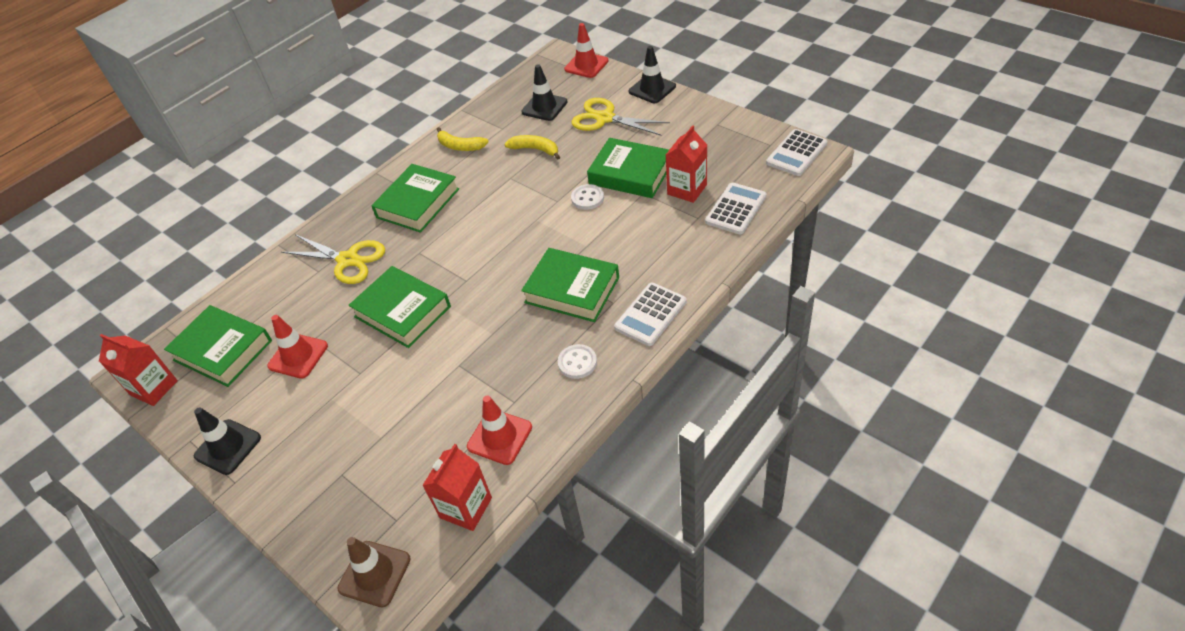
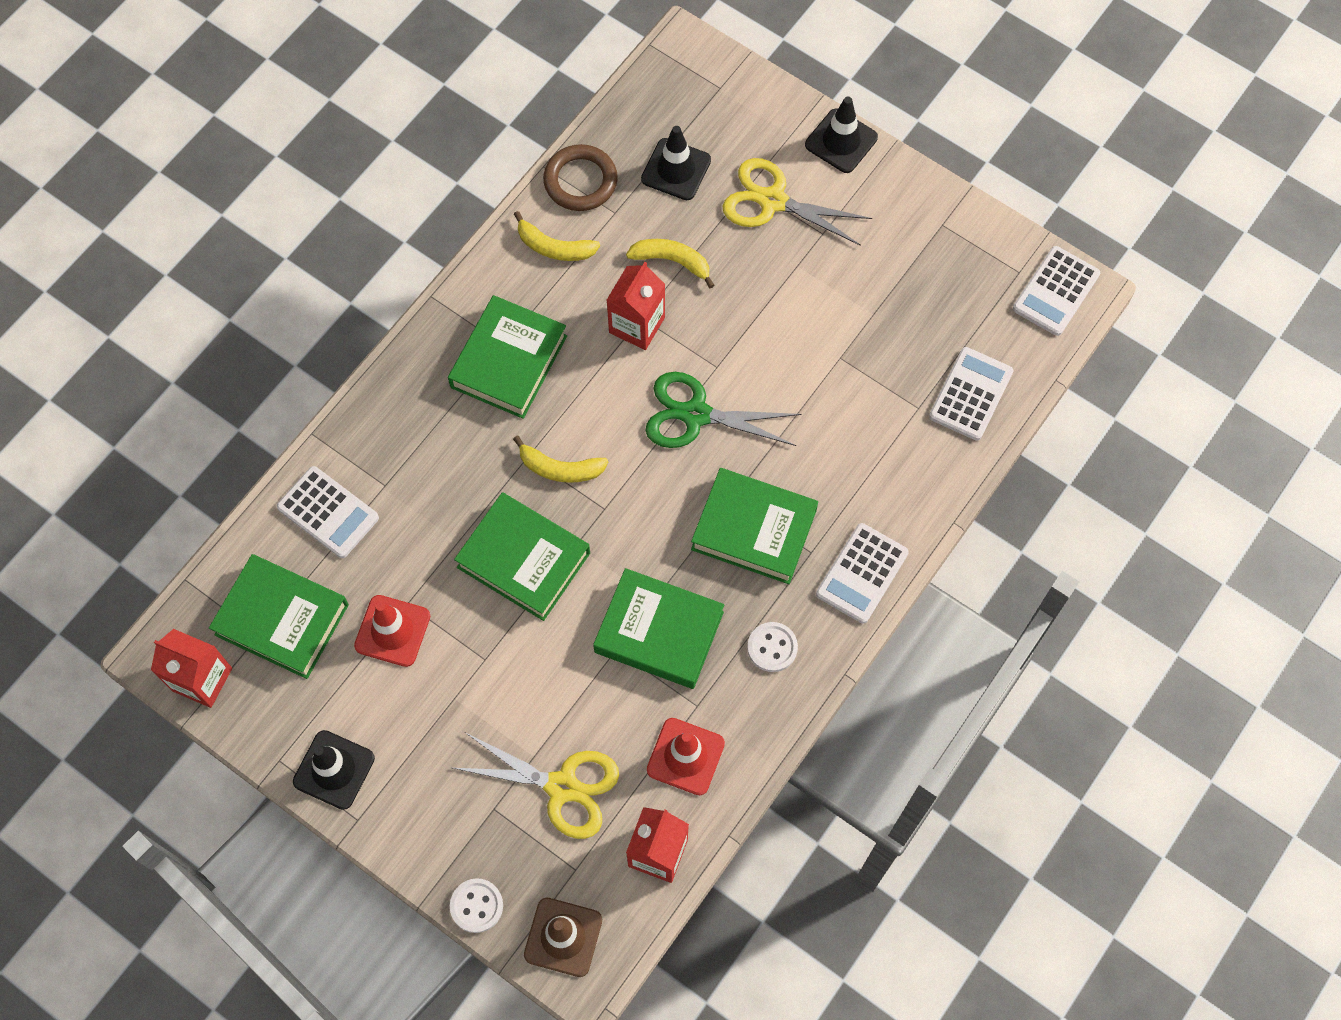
camera: 10 degrees left, 20 degrees up
(275, 287) = (328, 512): none -> white calculator
(348, 260) = (425, 466): yellow scissors -> yellow scissors (562, 786)
(439, 258) = (560, 468): none -> yellow banana
(483, 115) = (580, 181): none -> brown ring
(539, 226) = (696, 415): none -> green scissors
(586, 65) = (733, 78): red traffic cone -> none
(587, 198) = (760, 364): white button -> white button (476, 906)
(630, 174) = (819, 319): green book -> green book (659, 632)
(687, 189) = (901, 354): red carton -> red carton (637, 325)

